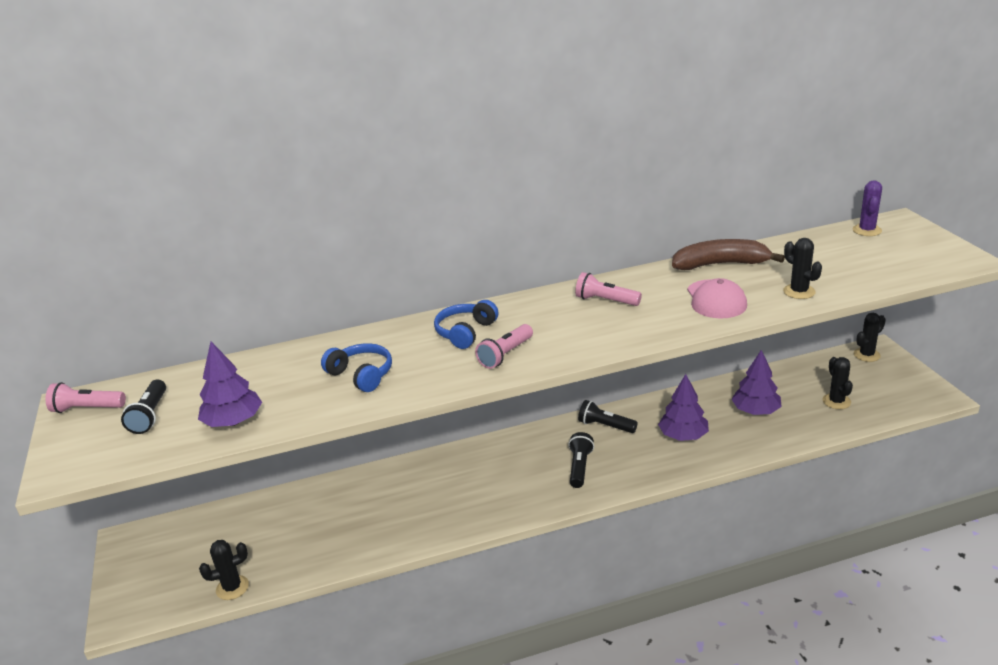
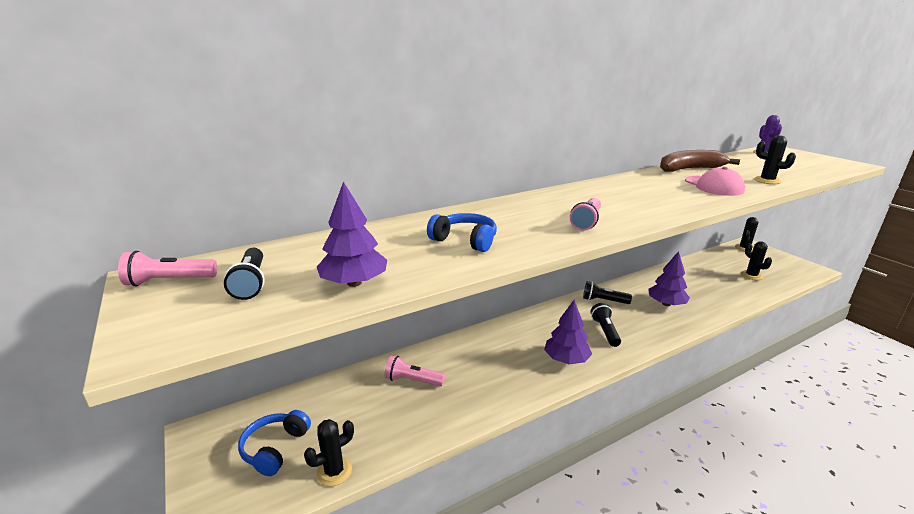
camera: 15 degrees left, 5 degrees down
(465, 332) = (535, 210): blue headphones -> blue headphones (275, 448)
(605, 301) = (630, 189): pink flashlight -> pink flashlight (412, 381)
(755, 411) = (703, 284): purple tree -> purple tree (566, 359)

